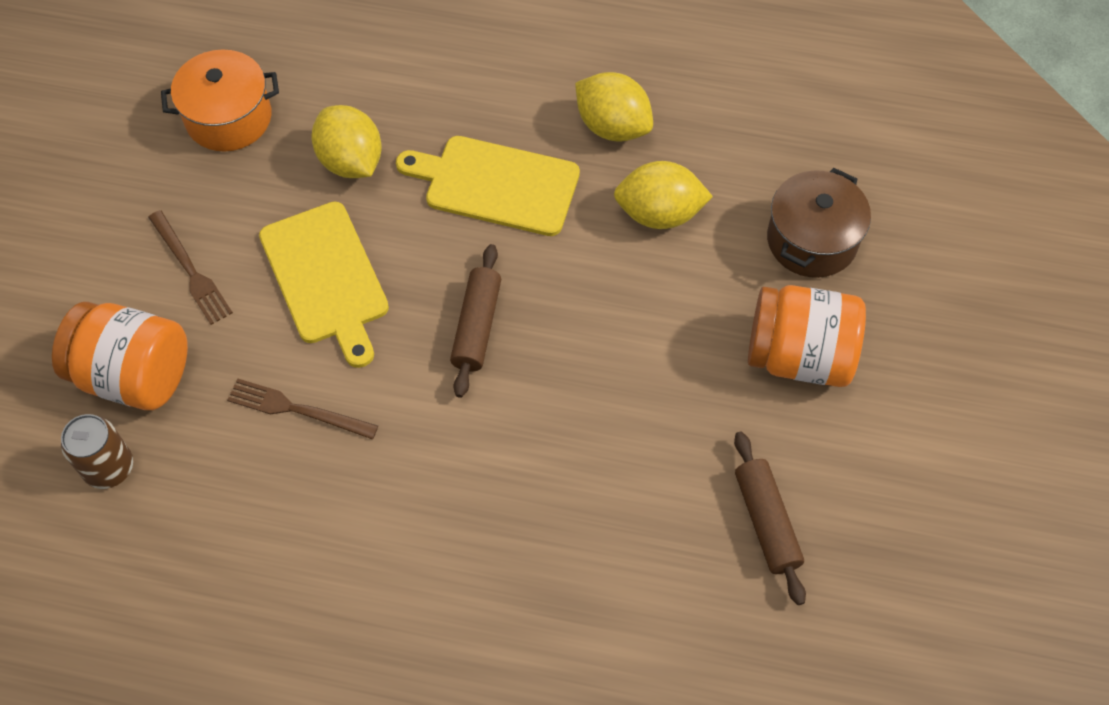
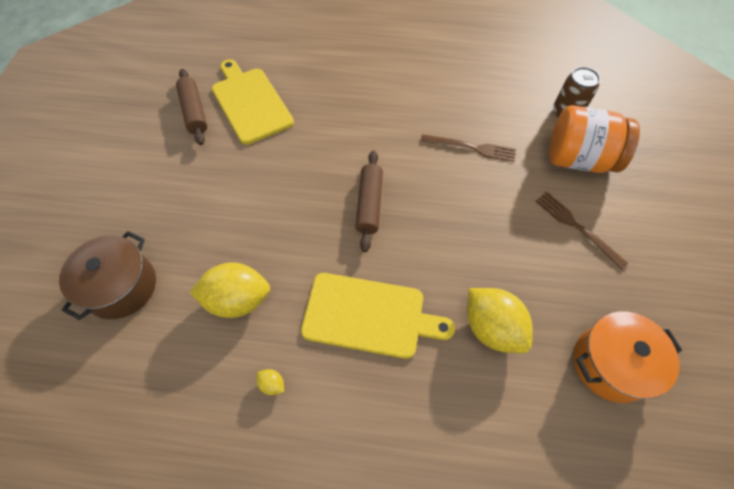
camera: 175 degrees right, 0 degrees up
(326, 278) = (480, 229): yellow cutting board -> yellow cutting board (250, 103)
(612, 126) = (272, 384): yellow lemon -> yellow lemon, size x0.40
(799, 356) = (153, 201): orange jar -> none

